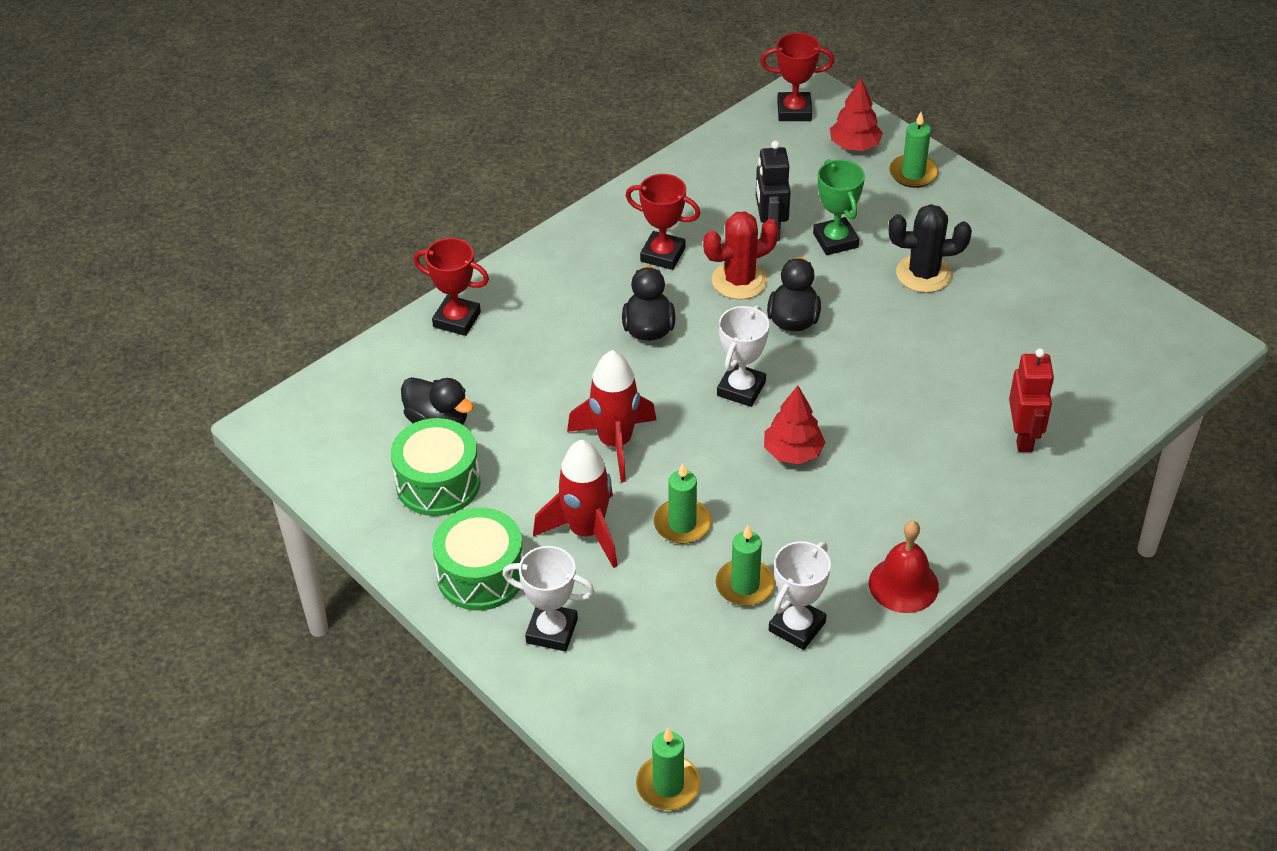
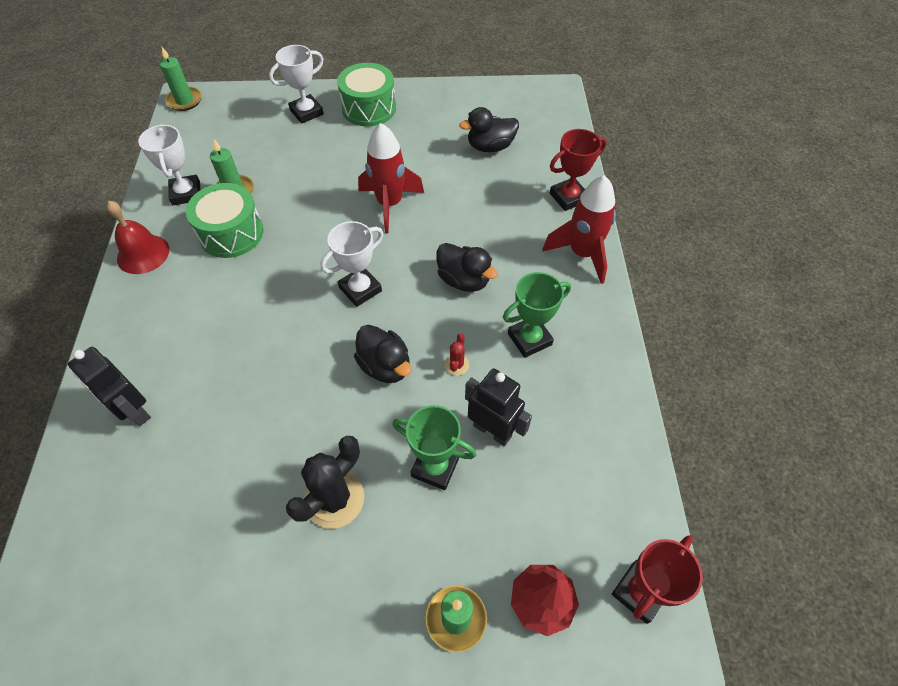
camera: 130 degrees right, 10 degrees up
(438, 483) = (445, 124): green drum -> green drum (231, 233)
(586, 531) = (346, 156): red rocket -> red rocket (582, 254)
(663, 254) = (529, 339): red trophy -> green trophy
(682, 524) = (302, 194): green candle -> none
(739, 280) = (456, 365): red cactus -> red cactus, size x0.47
(741, 389) = (360, 289): white trophy -> white trophy turned 75 degrees clockwise
(793, 452) = (284, 276): red tree -> none
(1023, 437) = (134, 411): red robot -> black robot

